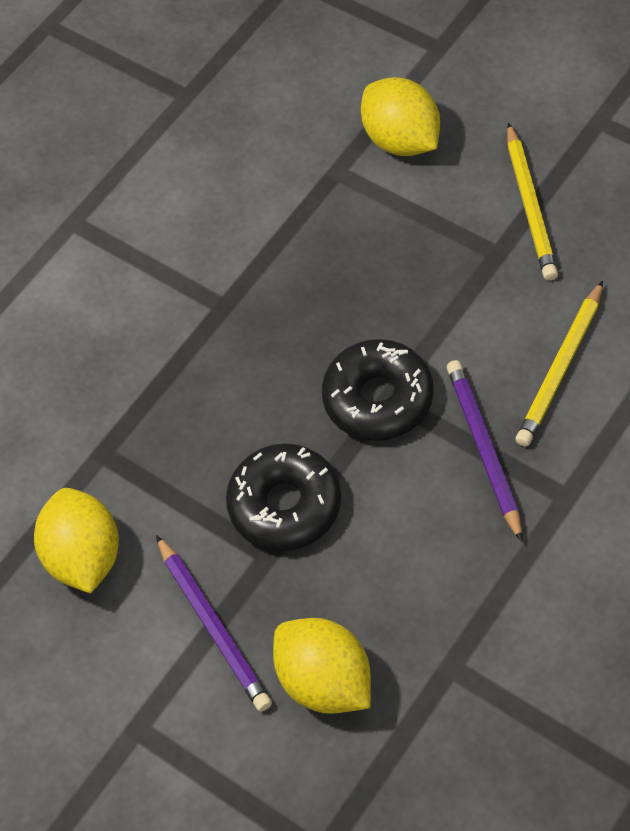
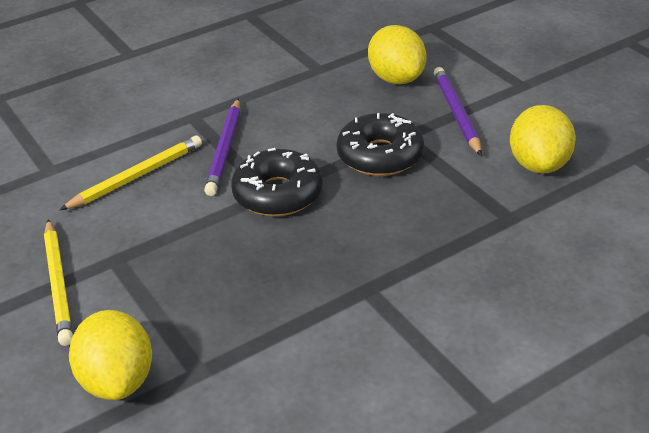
camera: 165 degrees left, 20 degrees down
(530, 206) = (59, 284): yellow pencil -> yellow pencil turned 150 degrees clockwise

